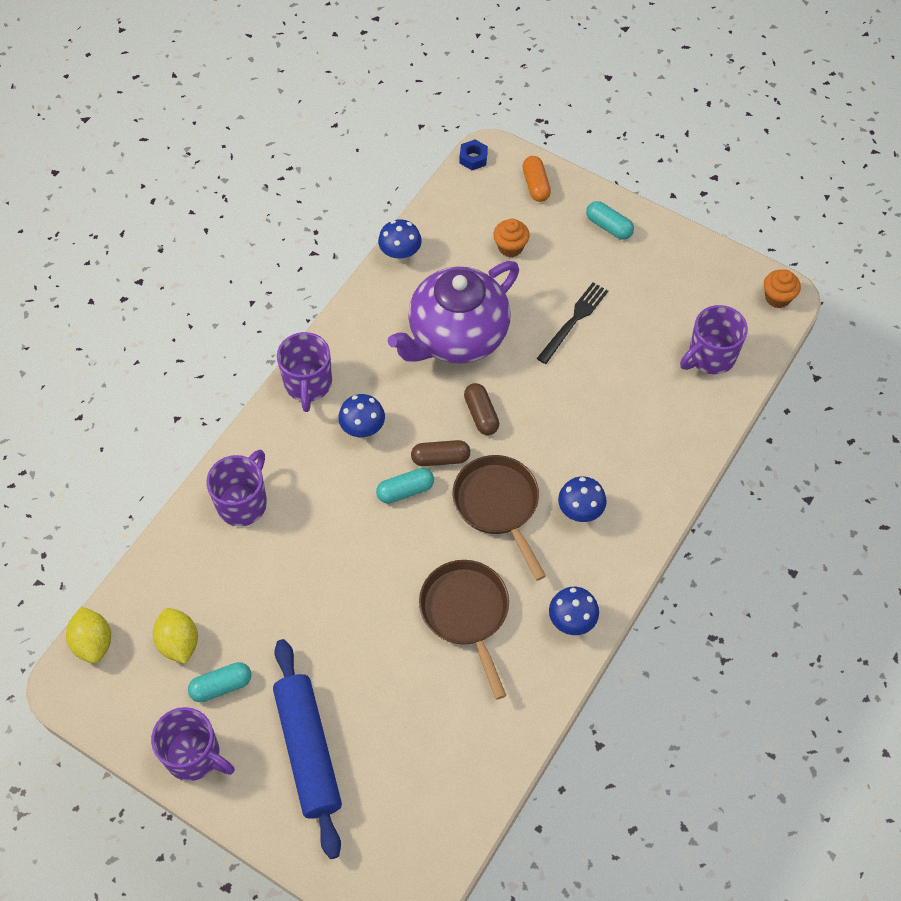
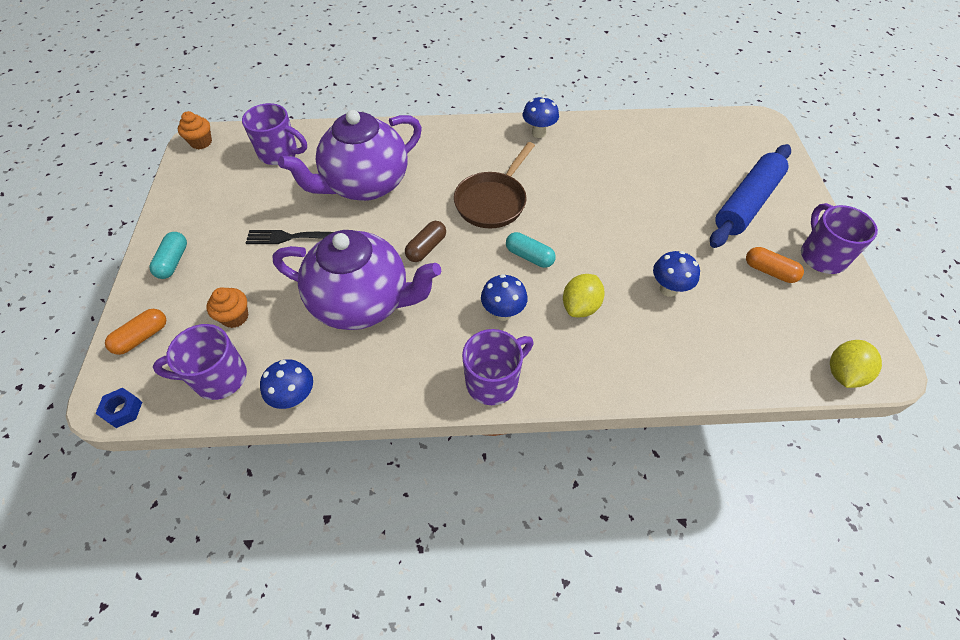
camera: 125 degrees left, 5 degrees down
(179, 643) = (776, 317): yellow lemon -> yellow lemon (580, 306)
(221, 686) = (769, 271): turquoise capsule -> orange capsule
(243, 502) = (639, 353): purple mug -> purple mug (218, 378)
(440, 458) = (484, 251): brown capsule -> none
(466, 613) = (583, 179): brown pan -> none
(579, 512) = (460, 161): blue mushroom -> blue mushroom (668, 289)
(606, 408) = (365, 184): none -> purple teapot

